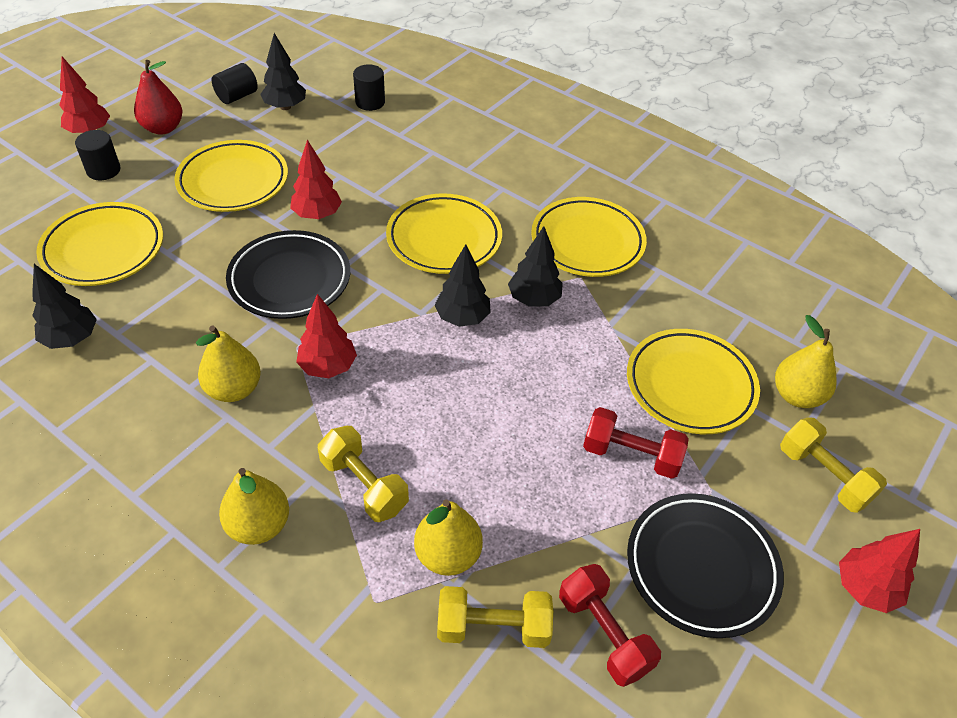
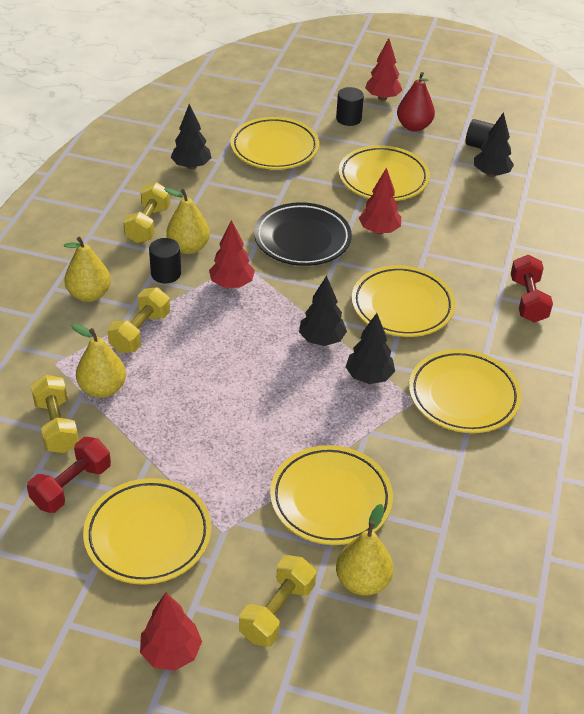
camera: 70 degrees right, 5 degrees down
(158, 419) = (148, 224): none -> yellow dumbbell
(370, 102) = (539, 216): black cylinder -> black cylinder (166, 273)
(631, 455) = (235, 472): red dumbbell -> red dumbbell (528, 300)
(701, 567) = (148, 535): black plate -> yellow plate

